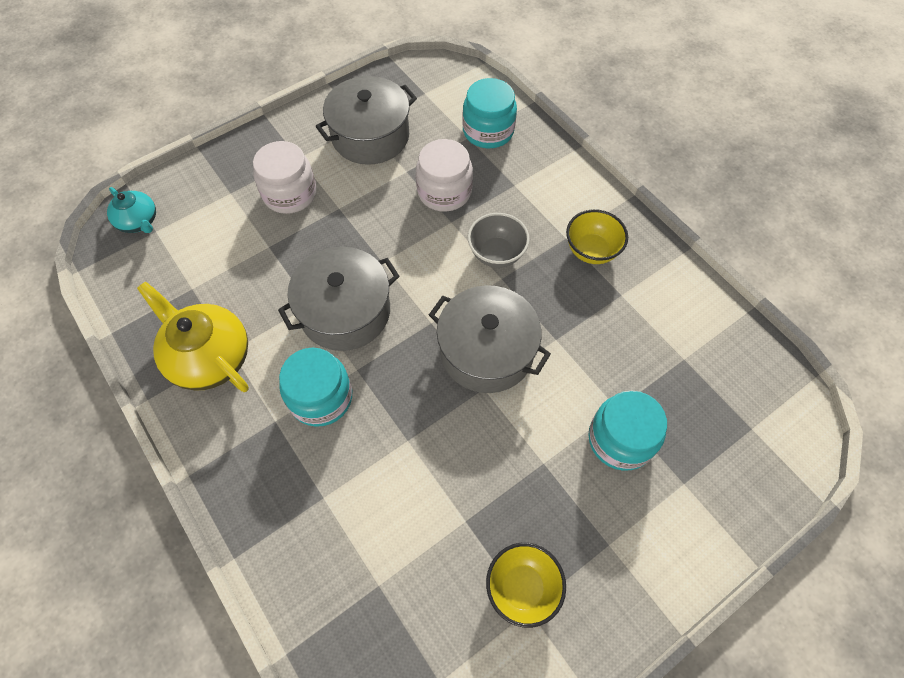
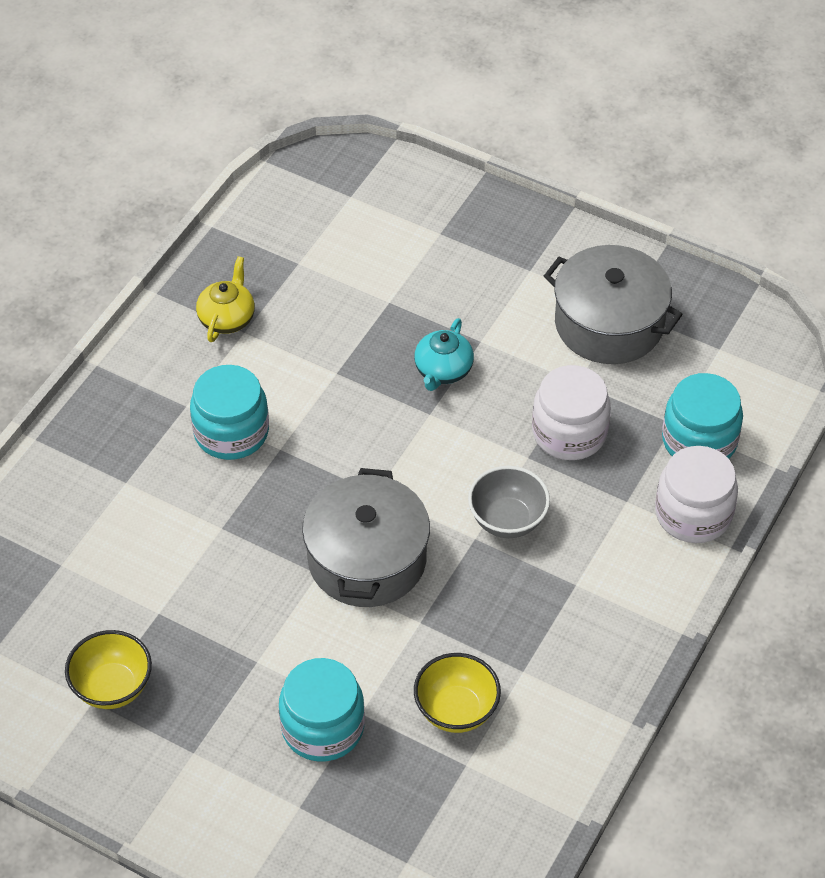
camera: 65 degrees right, 10 degrees down
(139, 222) = (354, 176): turquoise teapot -> turquoise teapot (443, 371)
(209, 357) = (227, 318): yellow teapot -> yellow teapot, size x0.58
(290, 194) = (472, 287): white jar -> white jar (693, 514)
(345, 311) = (345, 408): grey pot -> none
(591, 250) = (572, 618): yellow bowl -> yellow bowl (456, 710)

